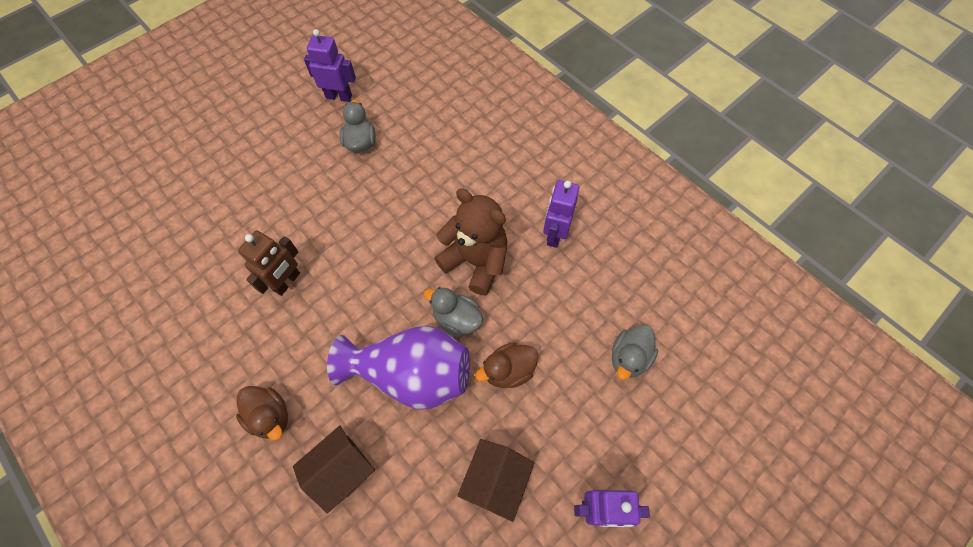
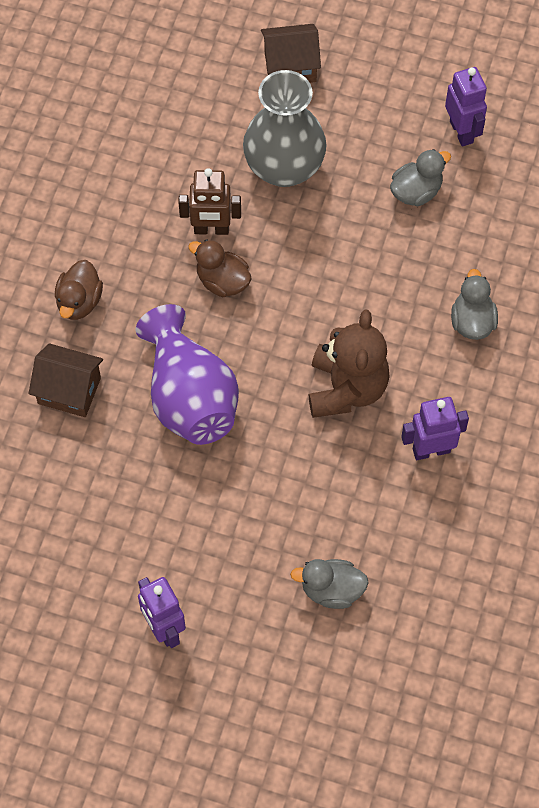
camera: 60 degrees right, 0 degrees up
(278, 208) = (284, 167): none -> grey vase
(456, 319) = (270, 406): grey duck -> grey duck (472, 321)
(495, 481) = (135, 524): brown house -> brown house (290, 67)
(508, 371) = (247, 482): brown duck -> brown duck (222, 281)

